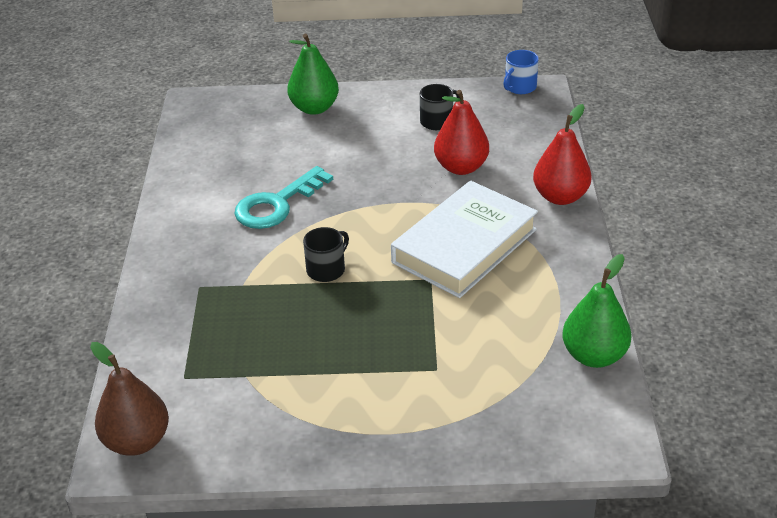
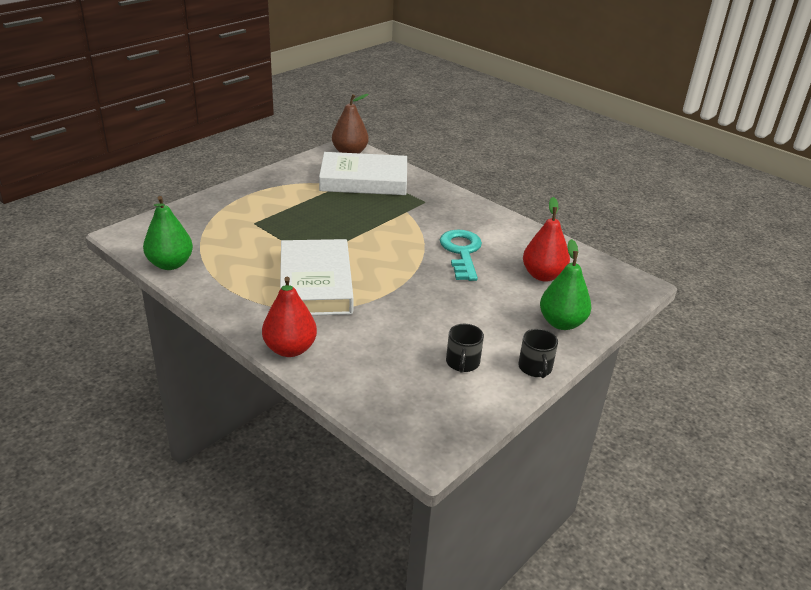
camera: 130 degrees right, 5 degrees down
(208, 367) = (364, 180): none -> white book
(326, 269) = (376, 236): black mug -> black mug (535, 368)
(461, 167) = (390, 334): red pear -> red pear (543, 275)
(520, 87) = (450, 442): blue mug -> none

